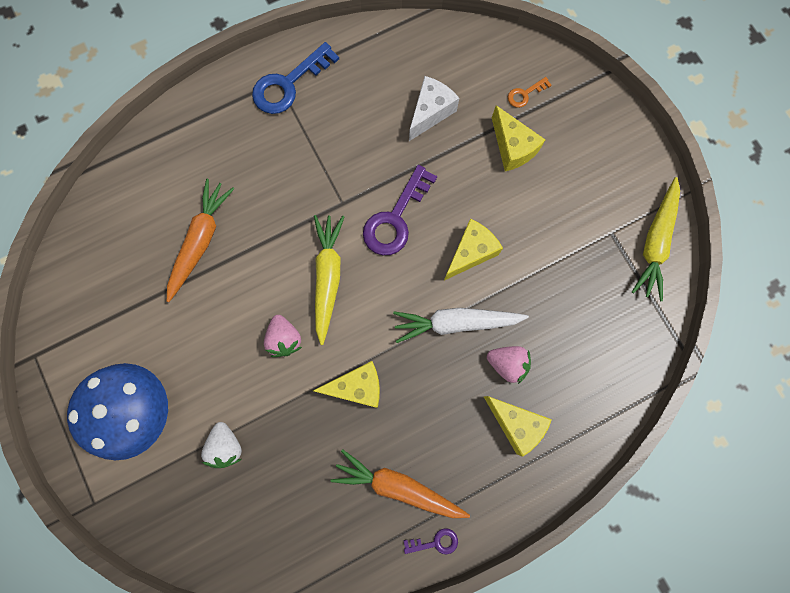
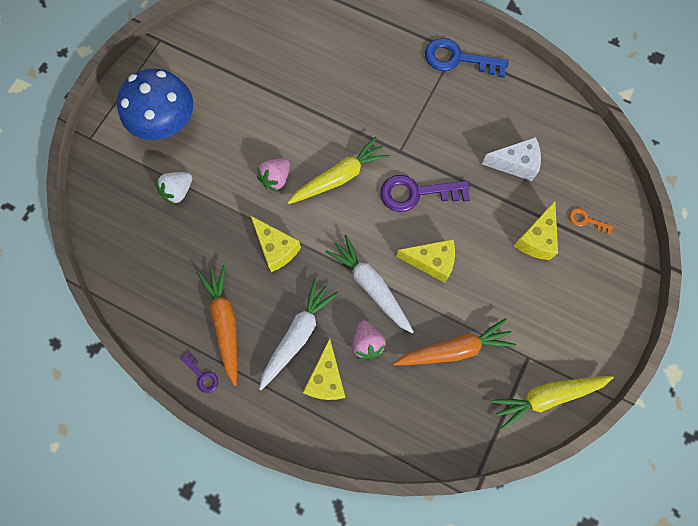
camera: 55 degrees right, 5 degrees down
(201, 241) = (304, 82): orange carrot -> orange carrot (454, 349)
(457, 423) = (297, 335): none -> white carrot

